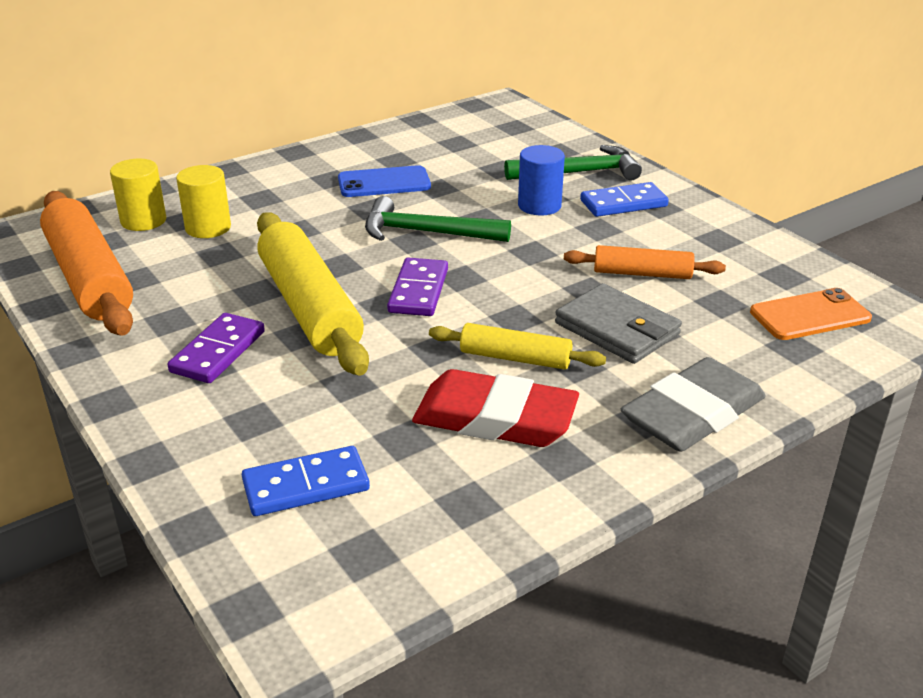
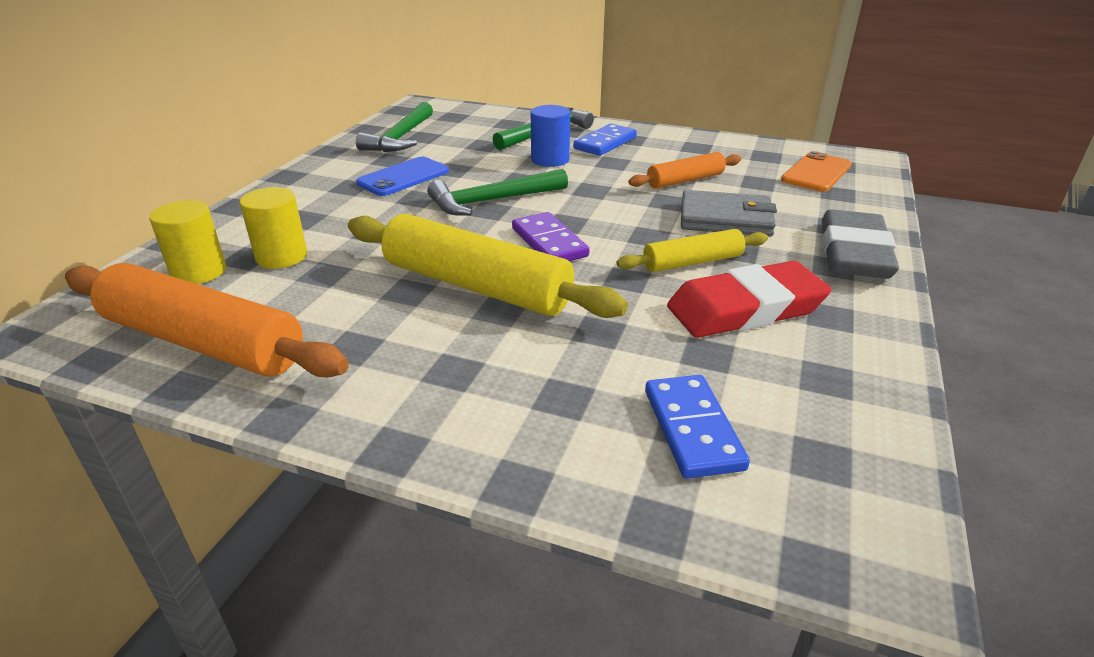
camera: 35 degrees left, 0 degrees up
(218, 352) = (443, 354): purple domino -> none
(306, 485) = (693, 429): blue domino -> blue domino turned 45 degrees counterclockwise
(435, 138) = (401, 138): none -> green hammer

